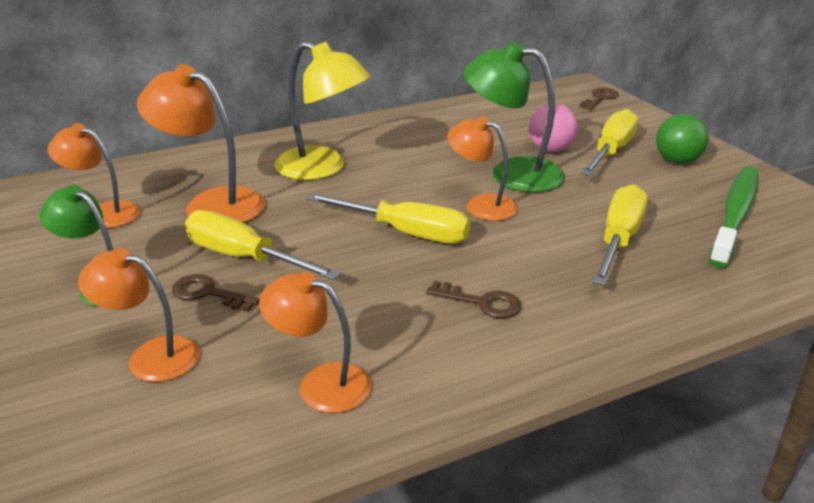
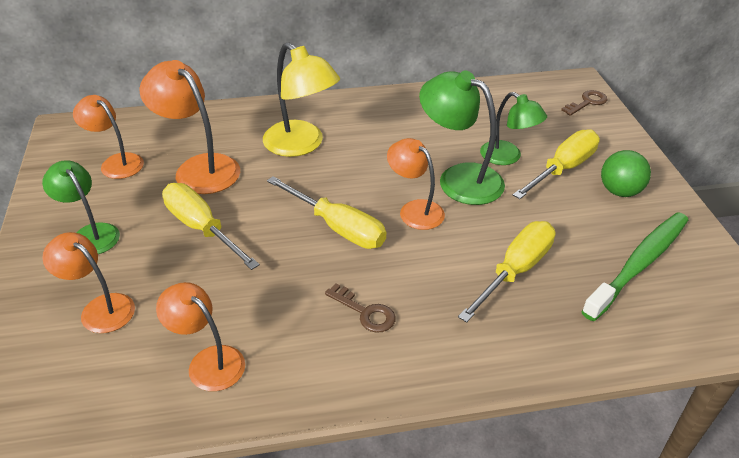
camera: 15 degrees right, 10 degrees up
(208, 293) = (161, 258): brown key -> none
(550, 149) = (507, 157): pink ball -> green lamp

